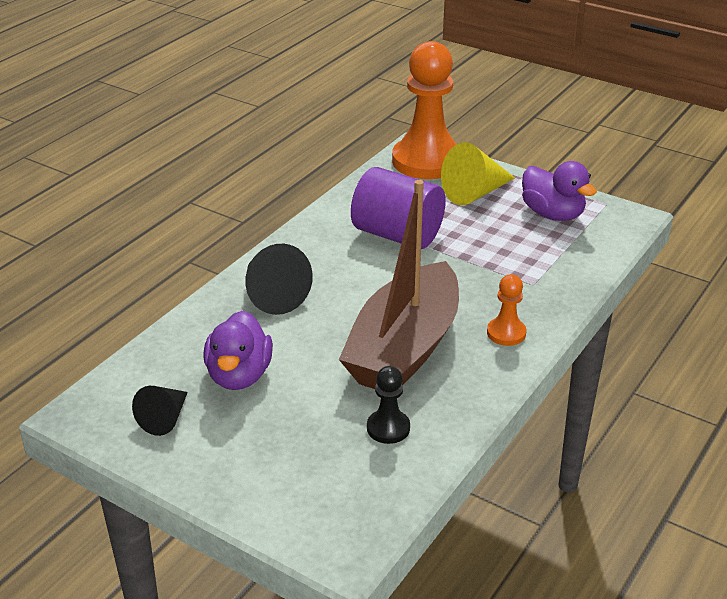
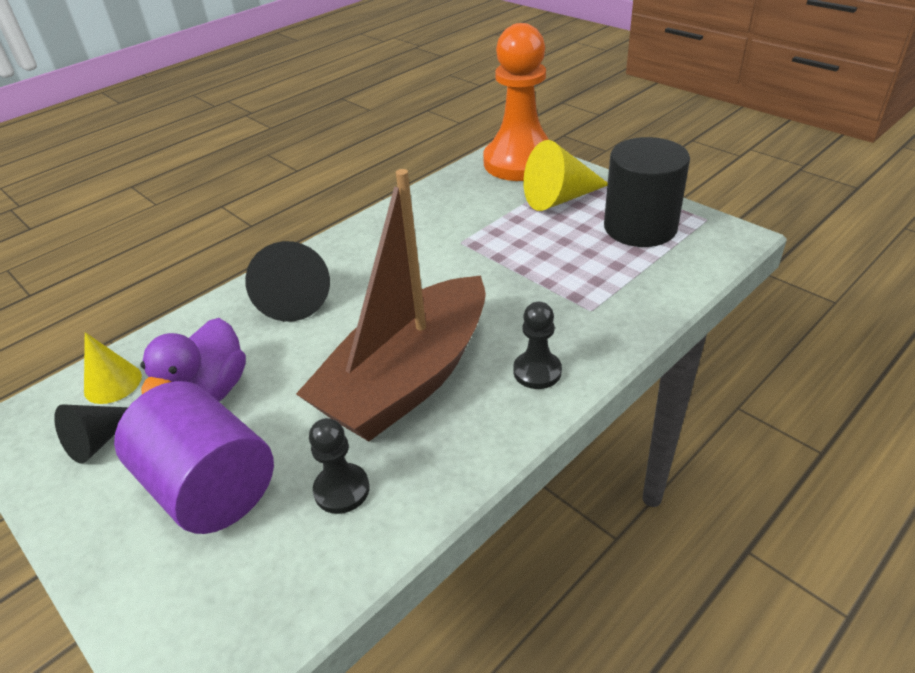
camera: 15 degrees right, 5 degrees up
(147, 376) = (113, 383): none -> yellow cone
(397, 235) = (457, 239): purple cylinder -> purple cylinder (210, 487)
(506, 333) = (537, 371): orange pawn -> black pawn
(552, 214) = (640, 227): purple duck -> black cylinder

